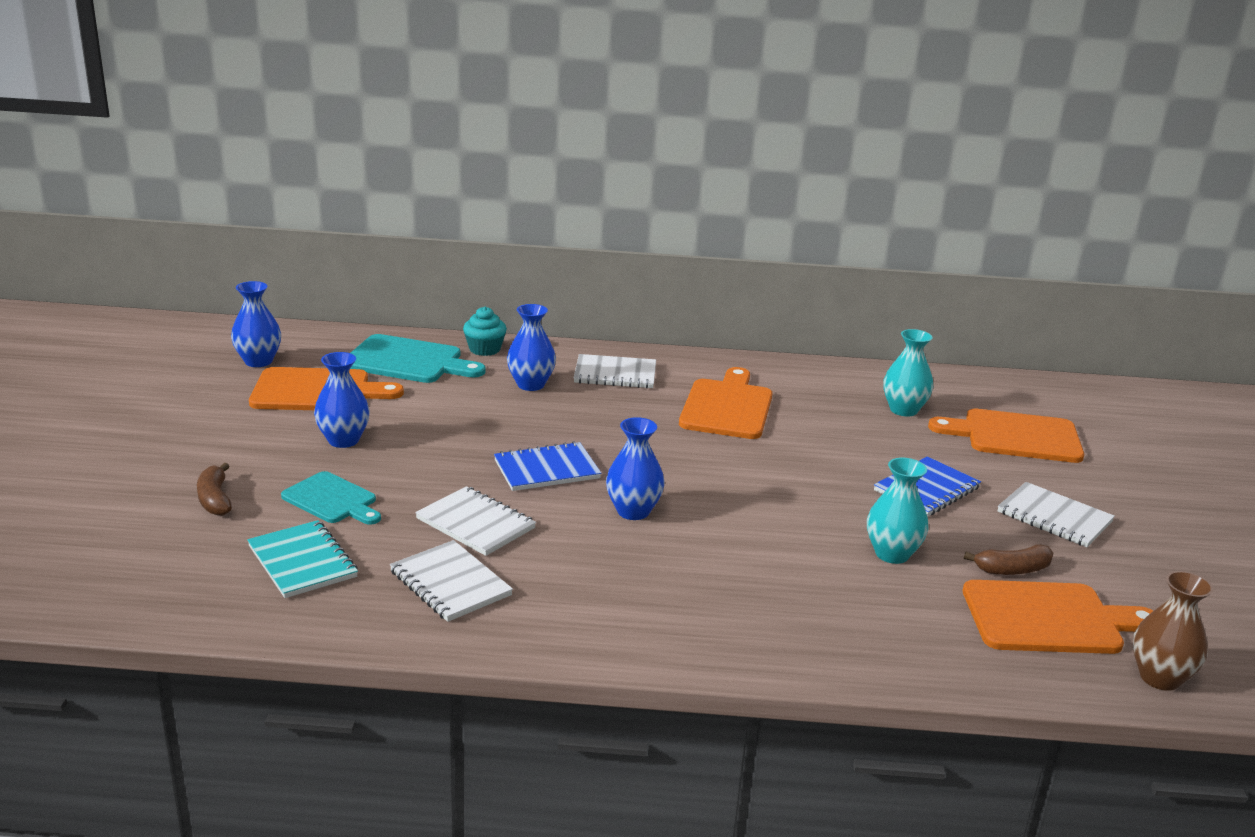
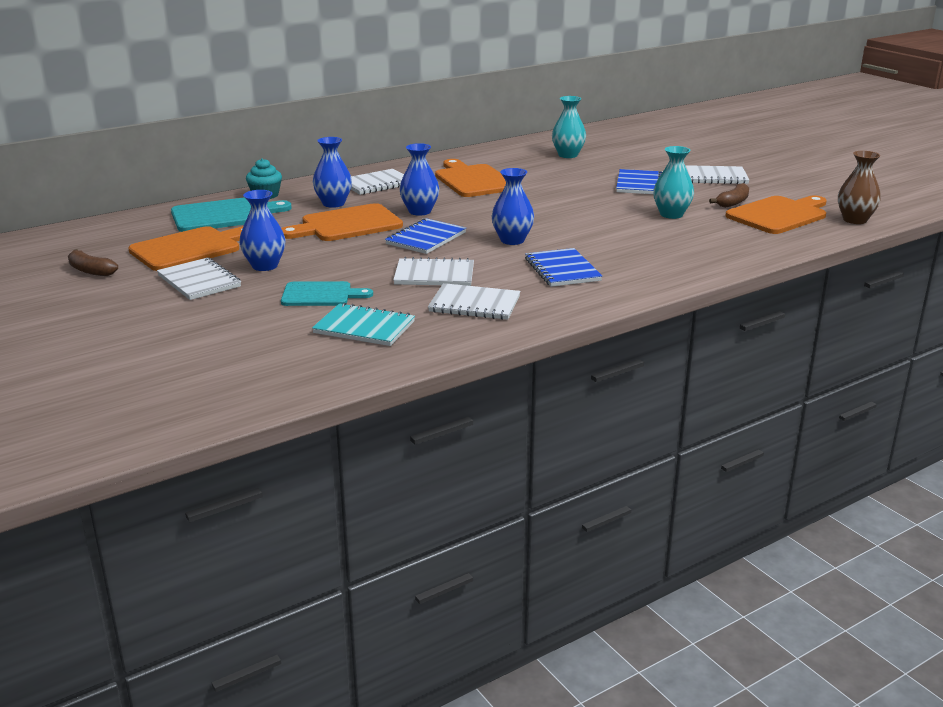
camera: 35 degrees left, 0 degrees up
(215, 499) = (237, 321): brown banana -> brown banana (90, 271)
(258, 361) = (107, 246): blue vase -> blue vase (420, 211)
(262, 435) = (199, 281): none -> white notebook
(620, 579) = (562, 270): none -> blue notebook
(1015, 436) = (640, 150): orange cutting board -> orange cutting board (346, 224)

